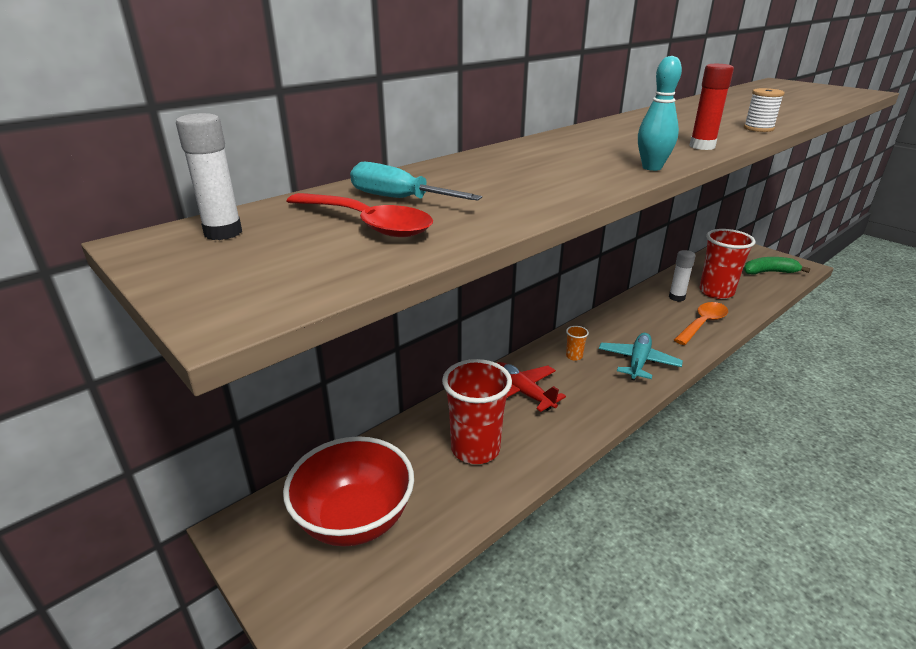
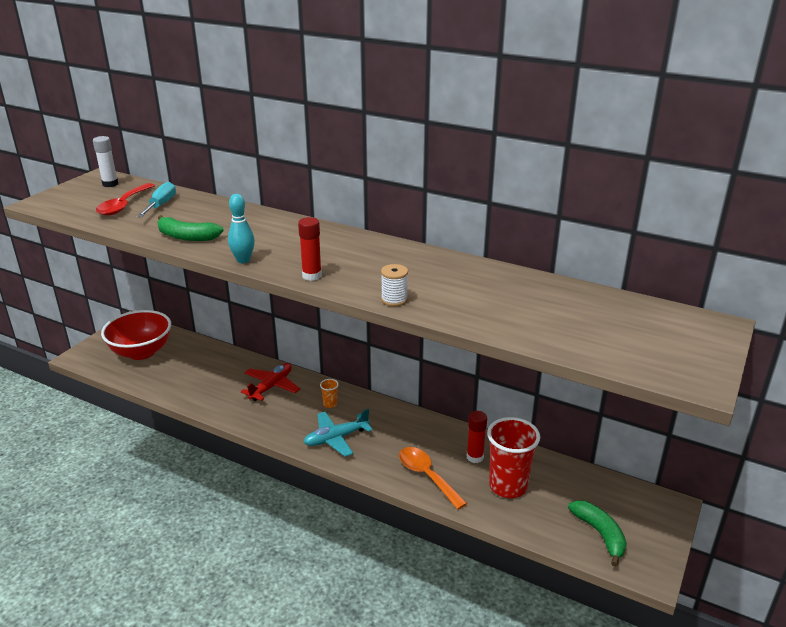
camera: 70 degrees right, 0 degrees up
(475, 449) = (205, 378): red cup -> none
(555, 189) = (187, 237): none -> green banana
(638, 362) = (336, 438): turquoise plane -> turquoise plane turned 150 degrees clockwise
(676, 297) = (475, 457): white glue stick -> red glue stick
(702, 324) = (427, 476): orange spoon -> orange spoon turned 150 degrees counterclockwise

